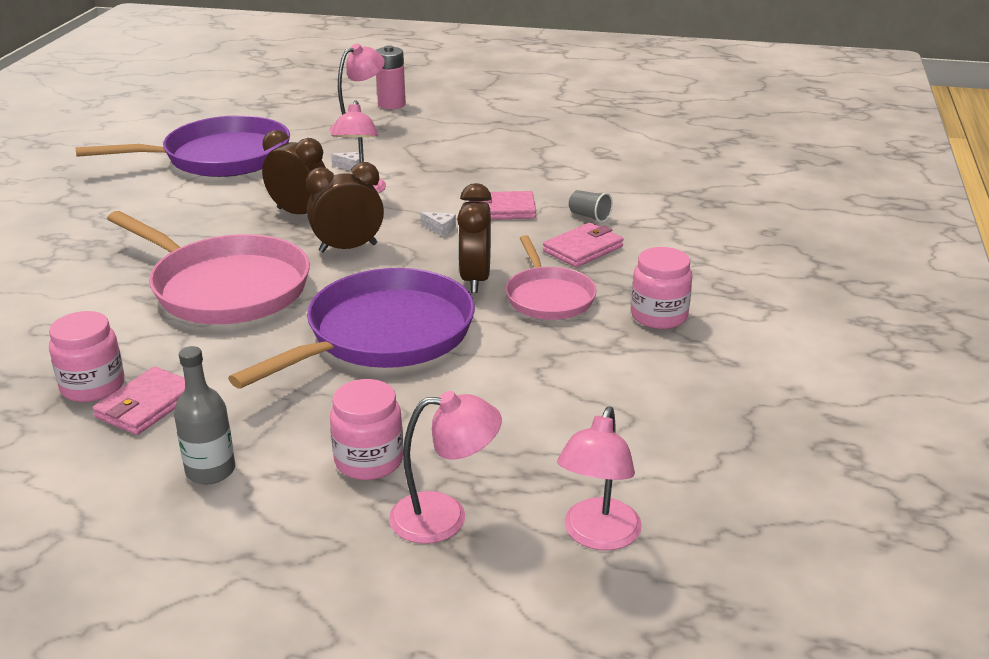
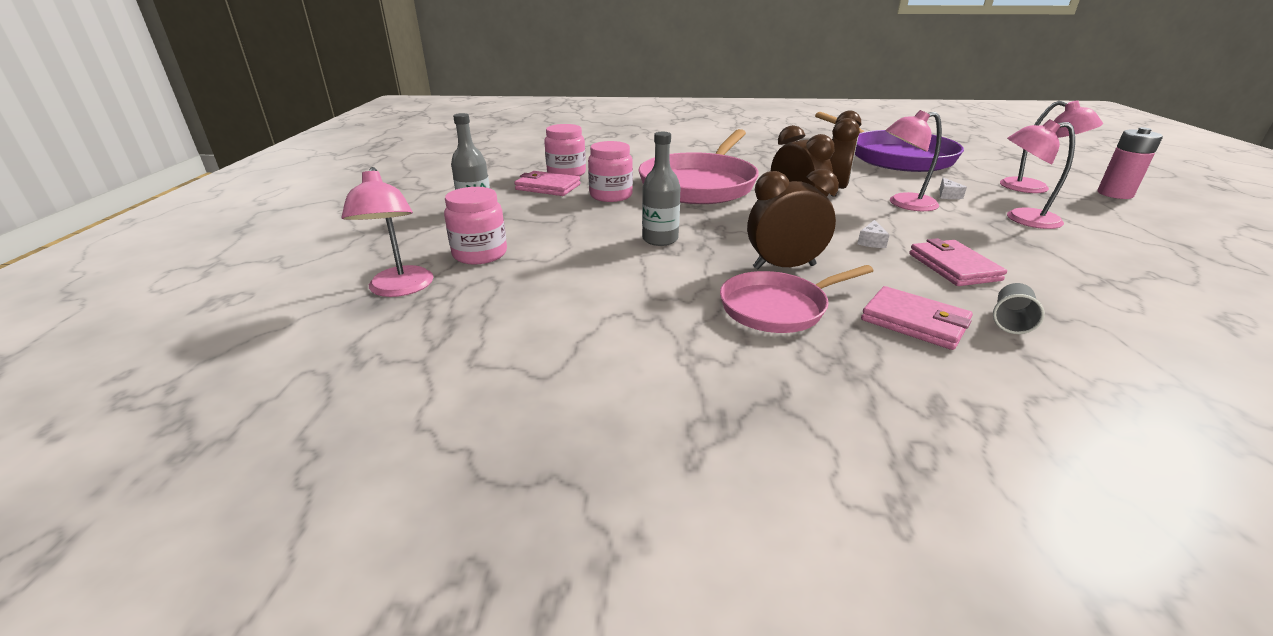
camera: 80 degrees right, 0 degrees up
(383, 335) = (660, 239): purple pan -> grey bottle
(597, 536) = (343, 363): pink lamp -> pink lamp (1021, 219)
(659, 316) = (785, 389): pink jar -> pink jar (611, 195)

